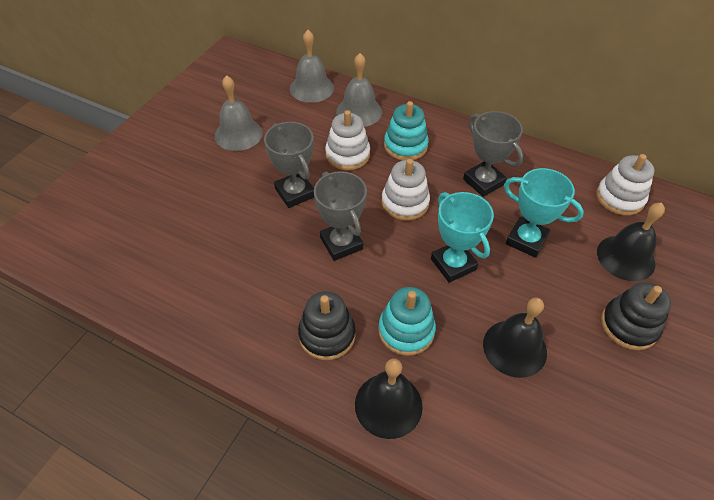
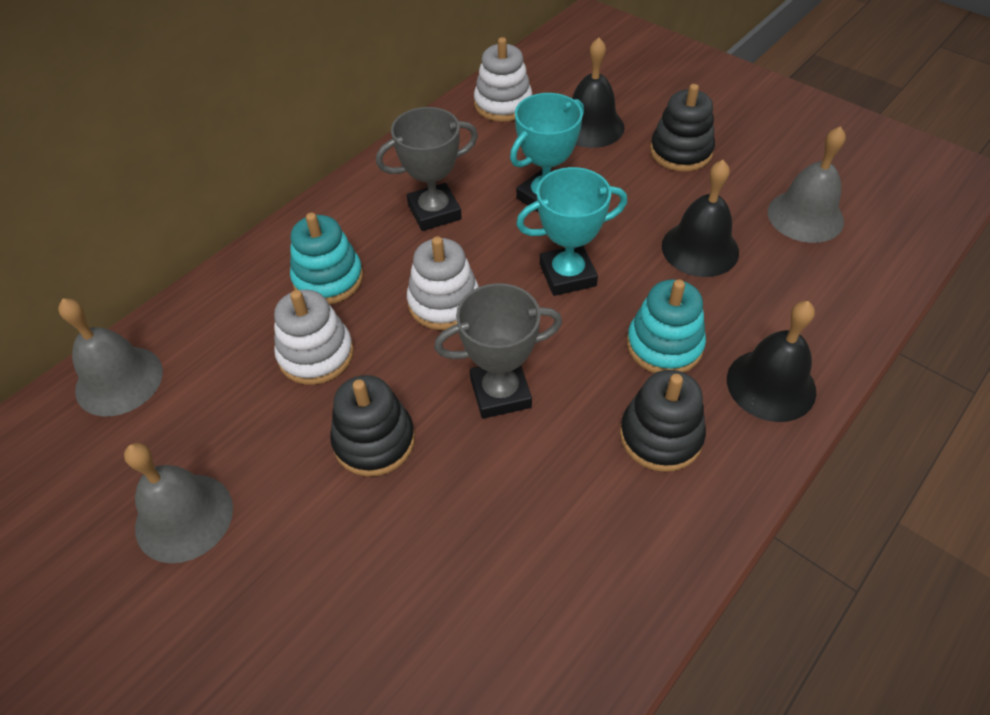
camera: 75 degrees left, 0 degrees up
(295, 193) = (374, 441): grey trophy -> black stacking toy
(359, 111) = (220, 322): grey bell -> grey bell (805, 216)

